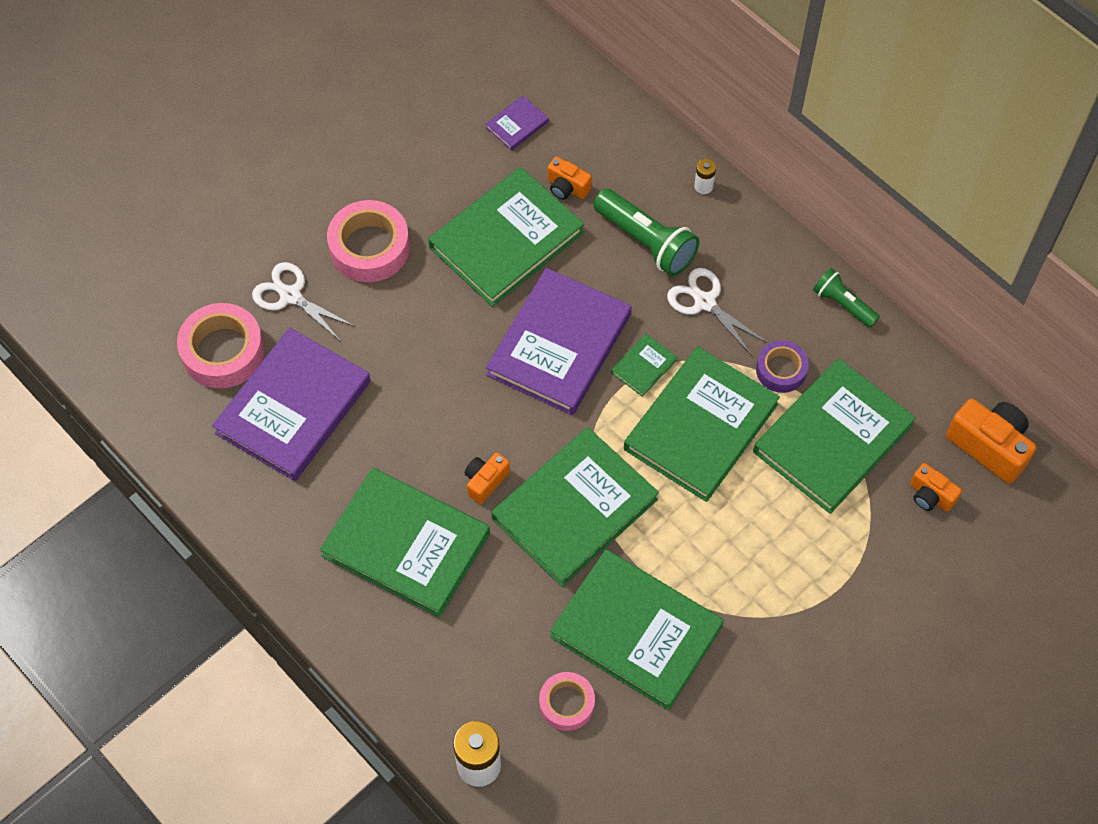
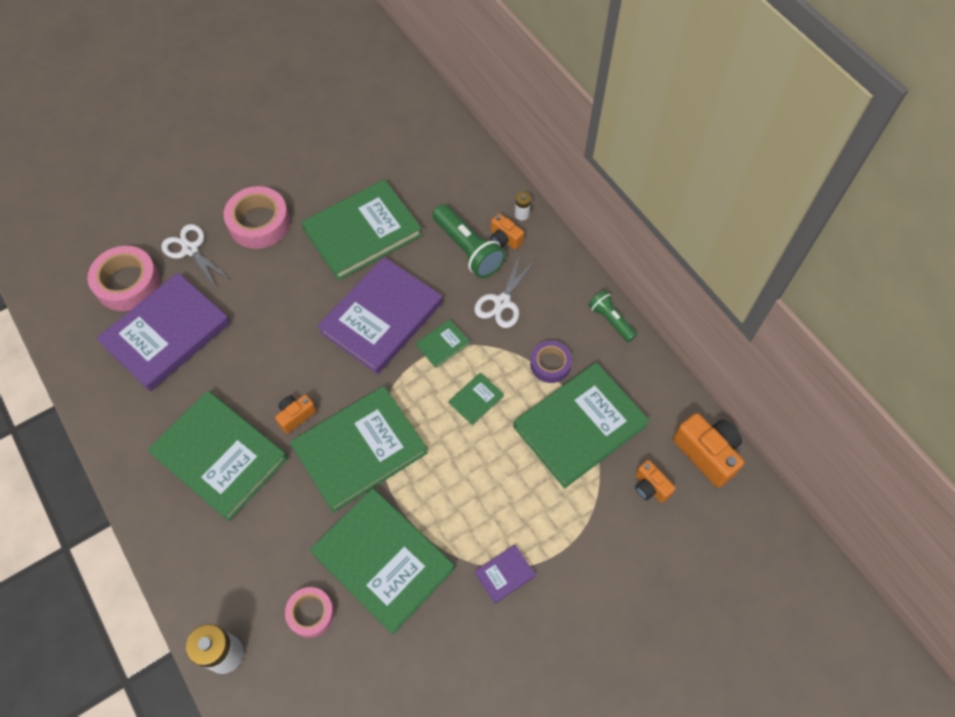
camera: 10 degrees right, 0 degrees up
(517, 124) = (393, 150): purple book -> purple book (505, 574)
(567, 188) = (418, 200): orange camera -> orange camera (504, 239)
(701, 427) = (476, 399): green book -> green book, size x0.42
(705, 302) = (502, 302): white scissors -> white scissors turned 120 degrees counterclockwise

